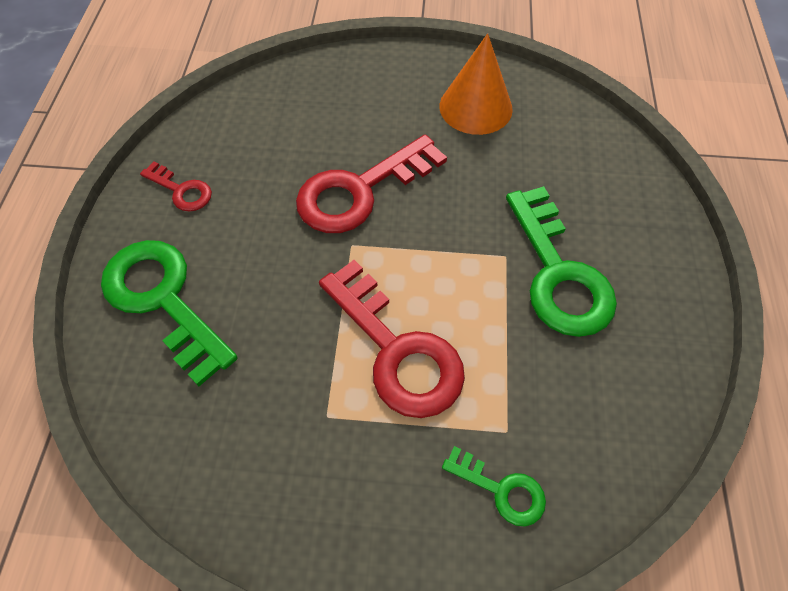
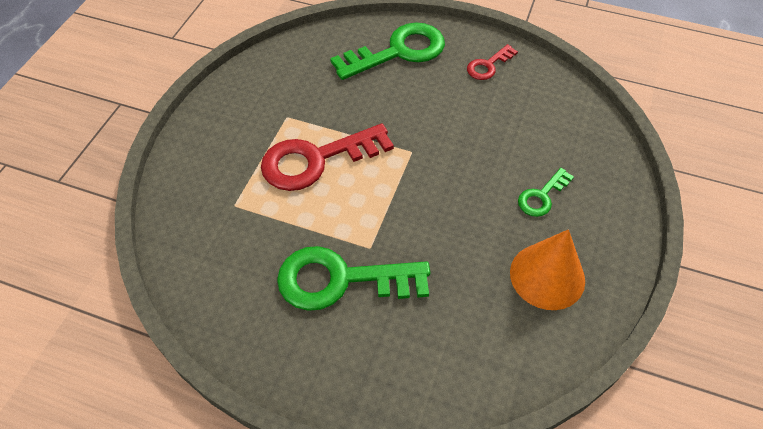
camera: 105 degrees right, 5 degrees down
(360, 190) = (463, 166): red key -> none
(501, 489) = (201, 191): green key -> green key (542, 196)

